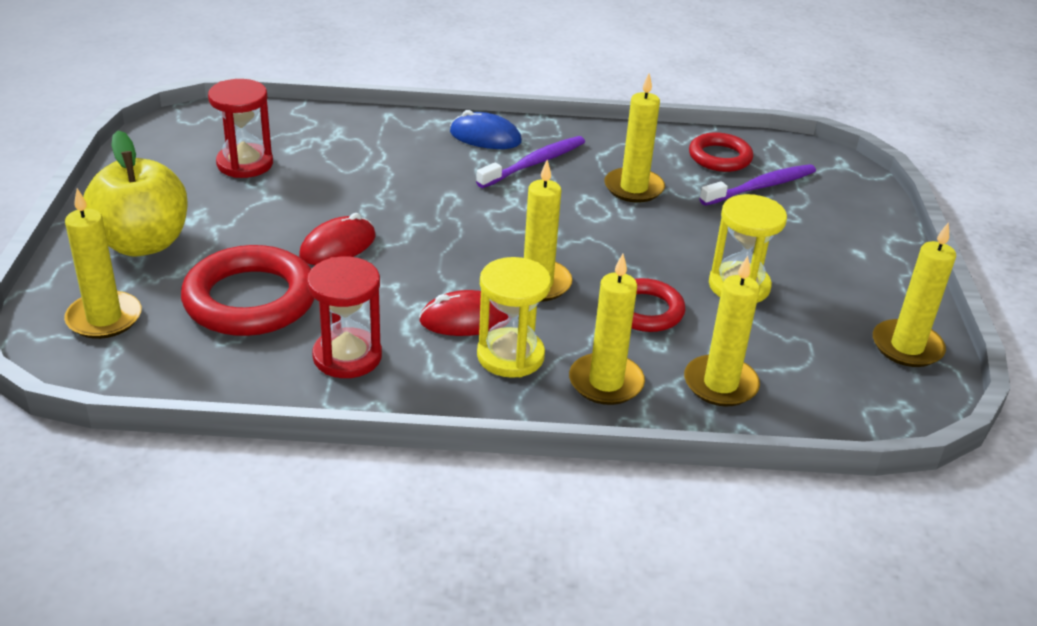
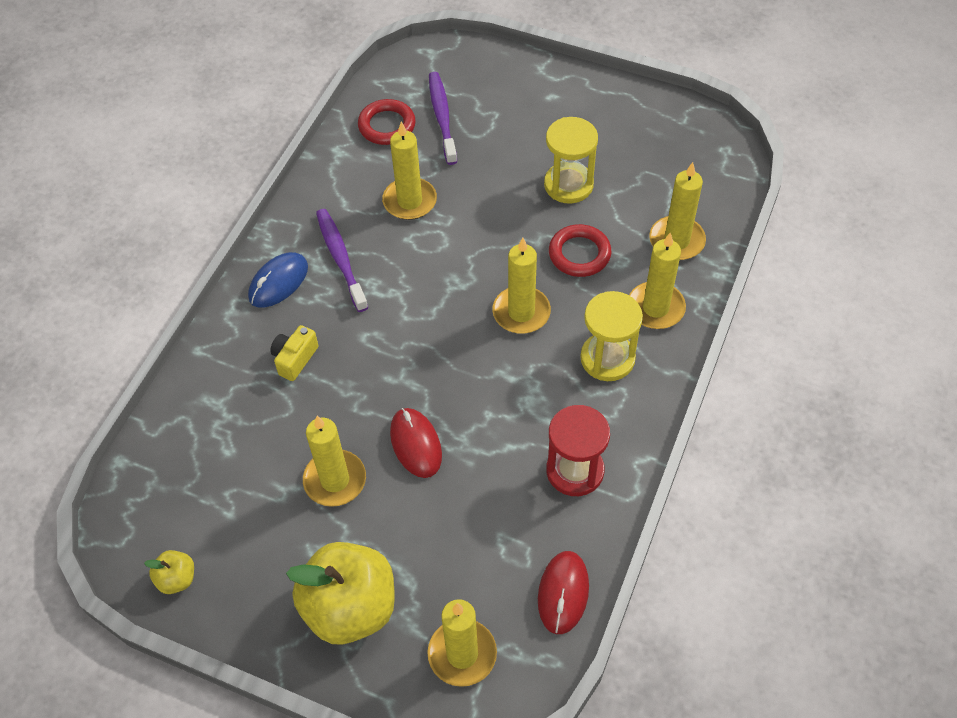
camera: 65 degrees left, 20 degrees up
(152, 151) = (177, 579): none -> yellow apple
(245, 164) = (239, 495): red hourglass -> none
(250, 299) = (473, 529): red ring -> none
(404, 162) = (295, 359): none -> yellow camera
(465, 319) = (552, 375): red mouse -> red mouse (563, 593)
(907, 347) = (667, 120): yellow candle -> yellow candle (335, 480)

